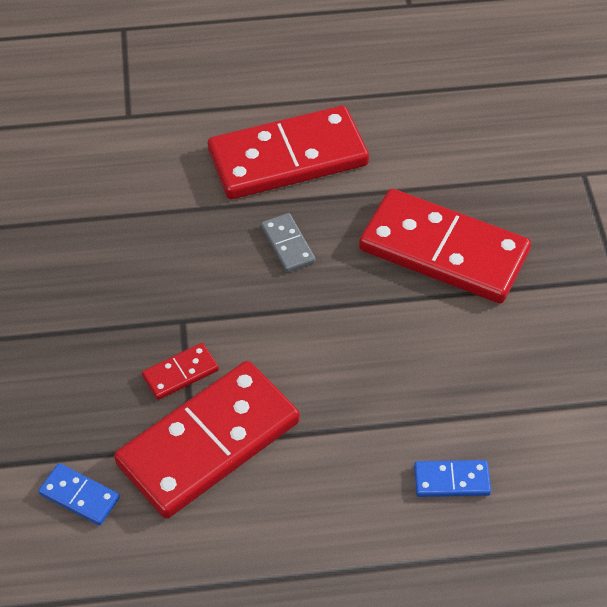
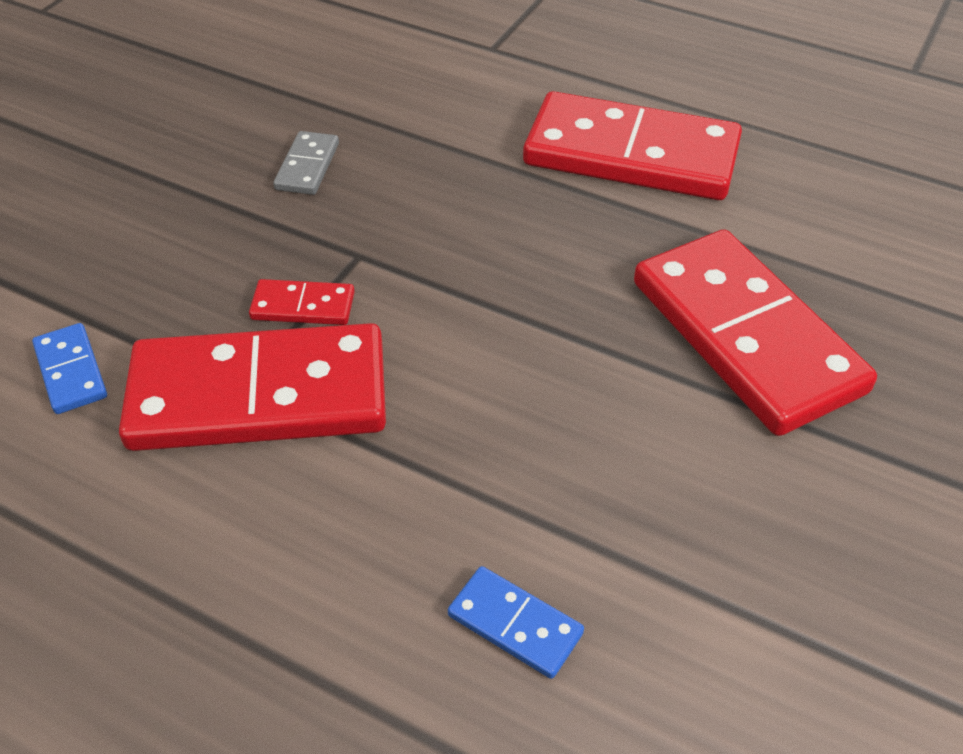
camera: 35 degrees right, 5 degrees down
(288, 245) = (551, 238): grey domino -> grey domino (307, 166)

